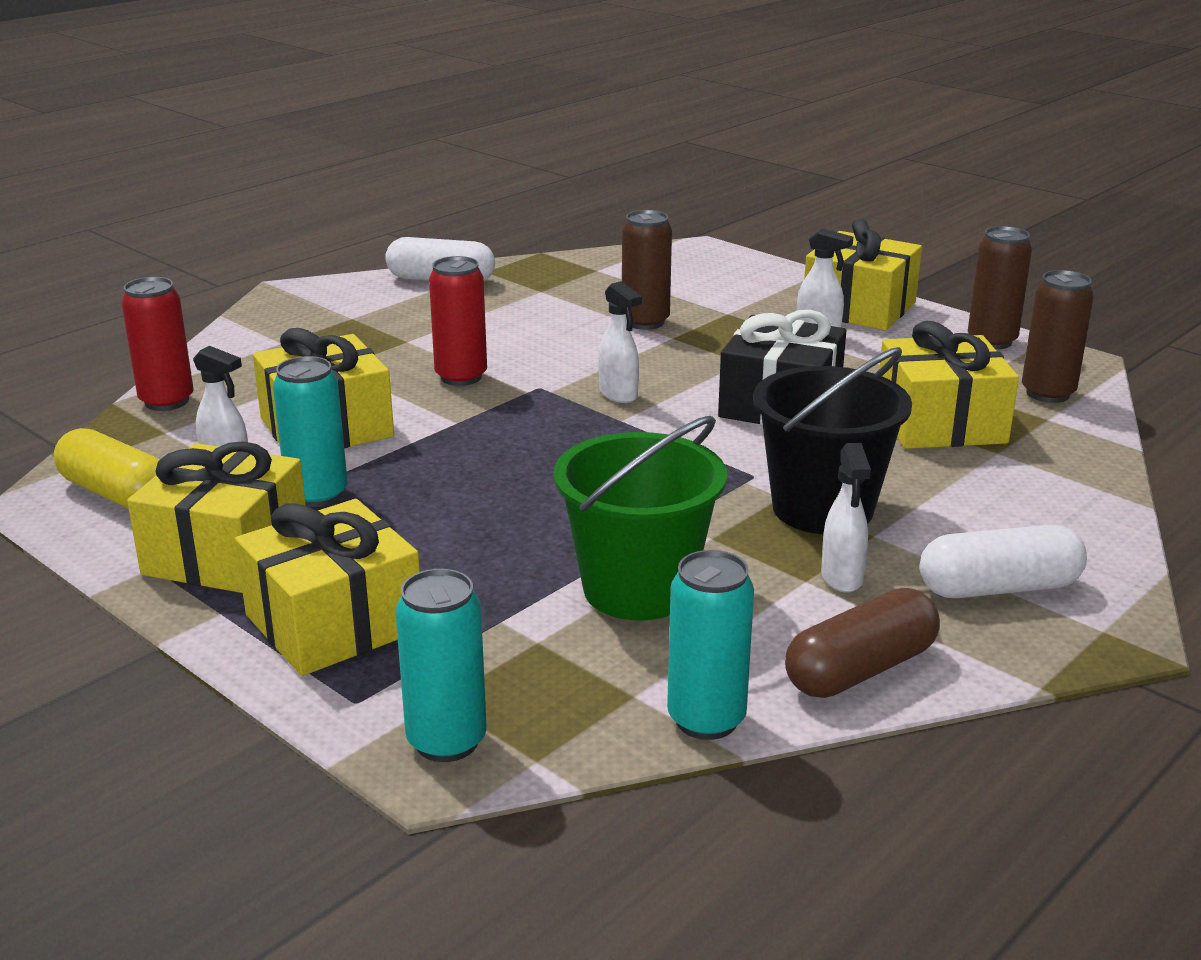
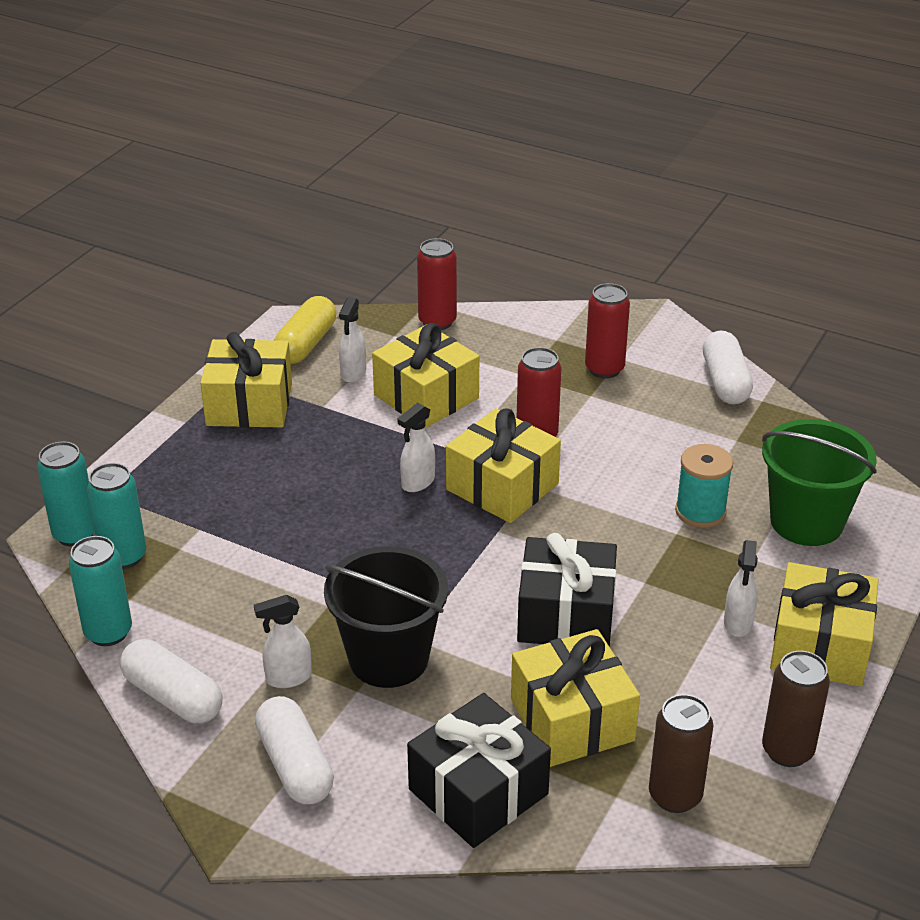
camera: 75 degrees right, 10 degrees up
(317, 495) = (330, 418): turquoise can -> turquoise can (124, 556)
(334, 622) = (183, 465): yellow gift -> yellow gift (502, 486)
(365, 327) = (604, 369): none -> red can
(618, 394) = (542, 521): white spray bottle -> white spray bottle (417, 483)
(638, 589) = (249, 580): green bucket -> green bucket (806, 522)
(645, 322) = (700, 511): brown can -> turquoise spool
(860, 670) = (173, 697): brown capsule -> white capsule
(1043, 483) = (478, 792): none -> black gift

